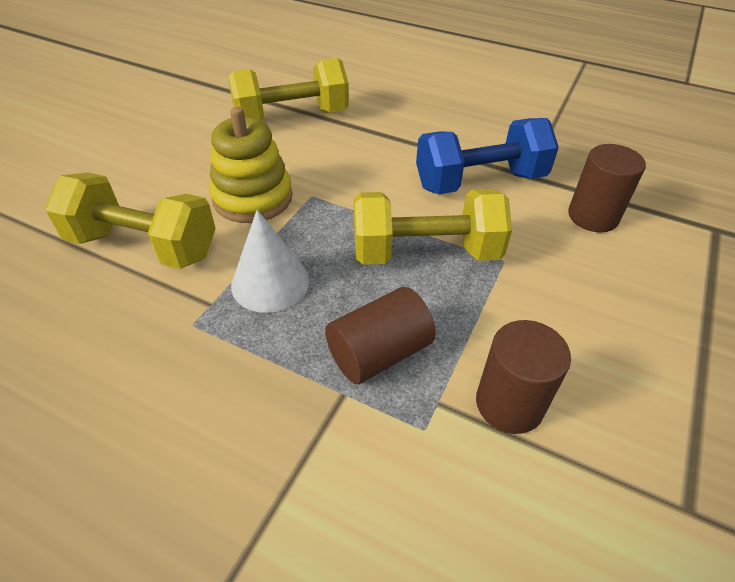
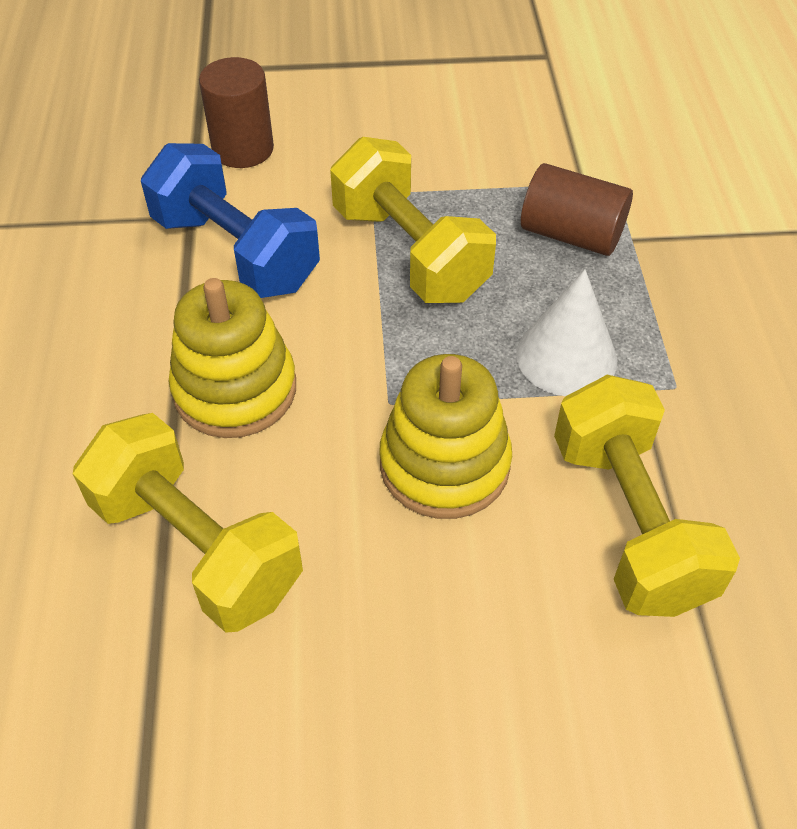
camera: 120 degrees left, 5 degrees up
(370, 151) = (235, 389): none -> yellow stacking toy
(509, 403) = (545, 146): brown cylinder -> none

